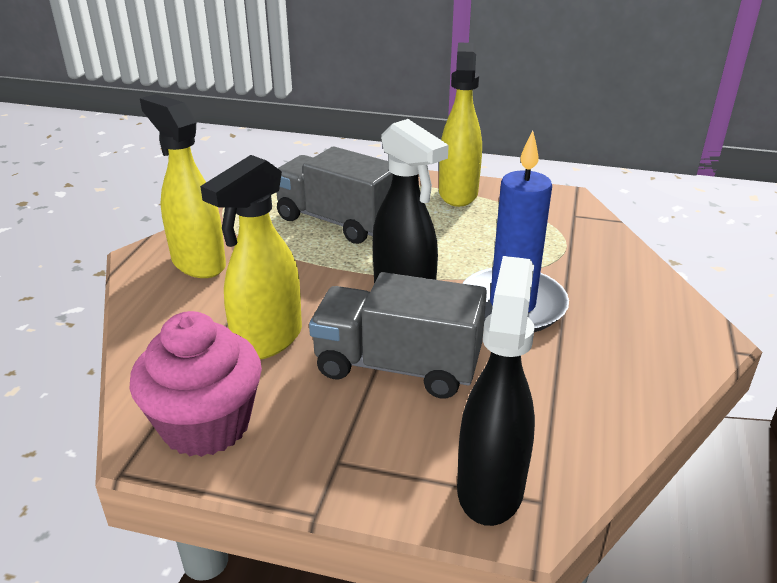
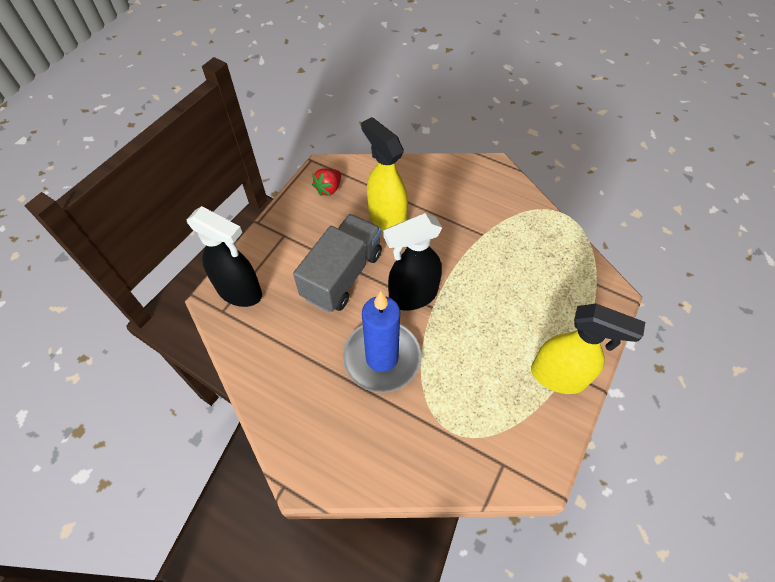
camera: 105 degrees right, 25 degrees up
(198, 263) = (478, 192): yellow spray bottle -> none
(206, 425) = (329, 189): pink cupcake -> red strawberry
(337, 221) = (521, 276): grey truck -> none

